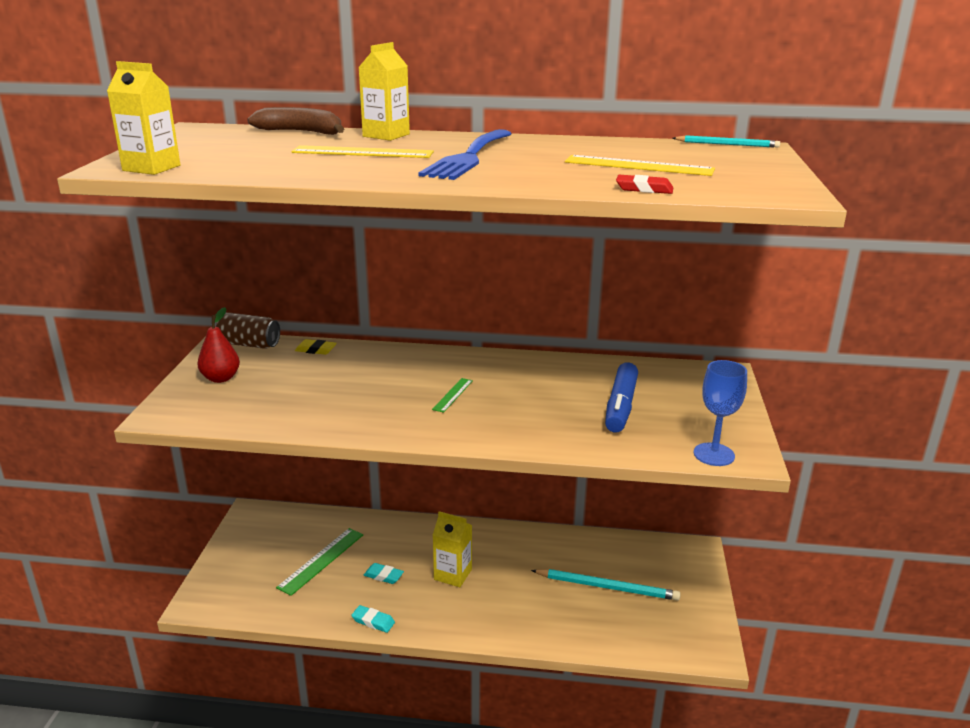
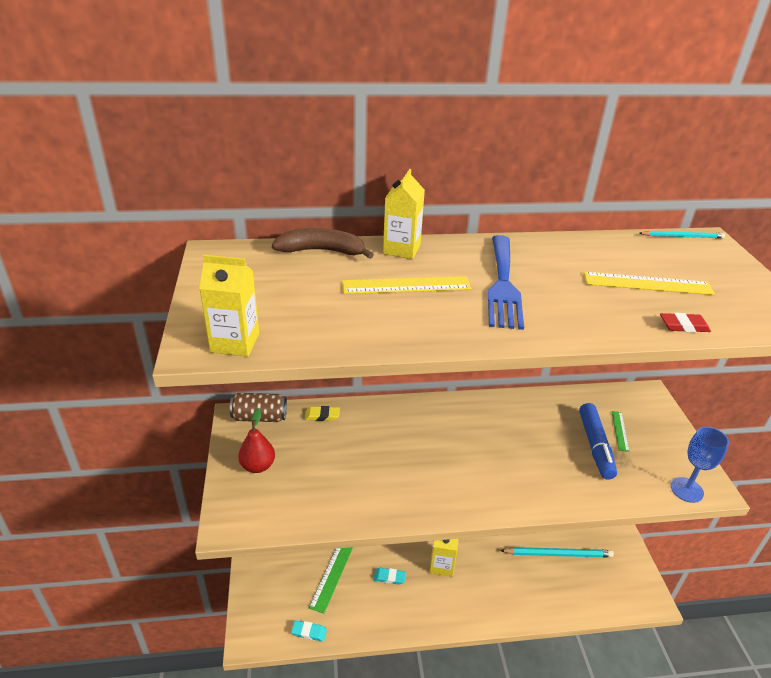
camera: 15 degrees left, 10 degrees up
(373, 621) = (400, 625): turquoise eraser -> turquoise eraser (309, 632)
(452, 395) = (462, 454): green ruler -> green ruler (620, 430)

